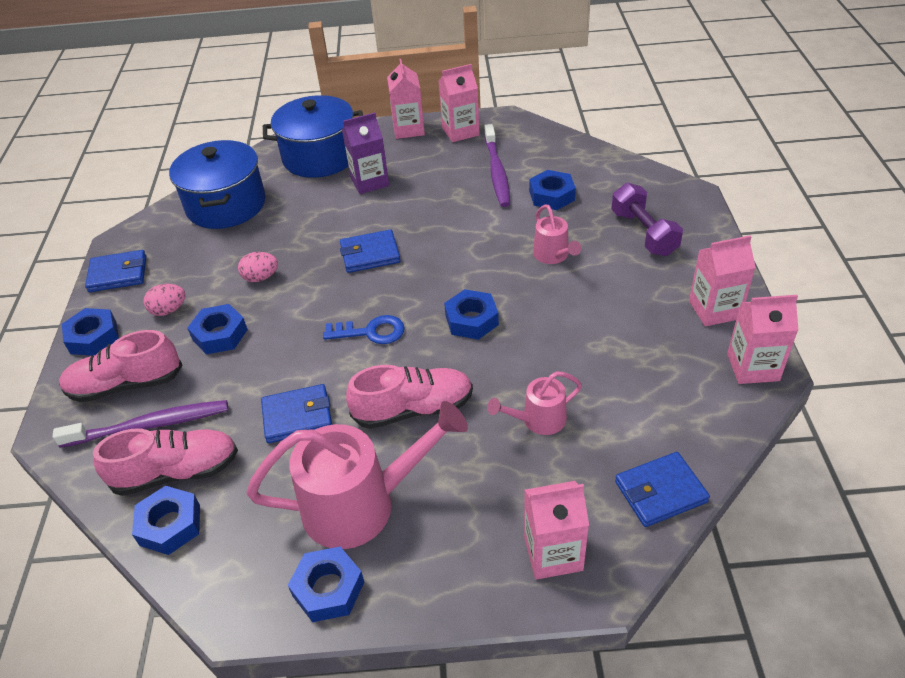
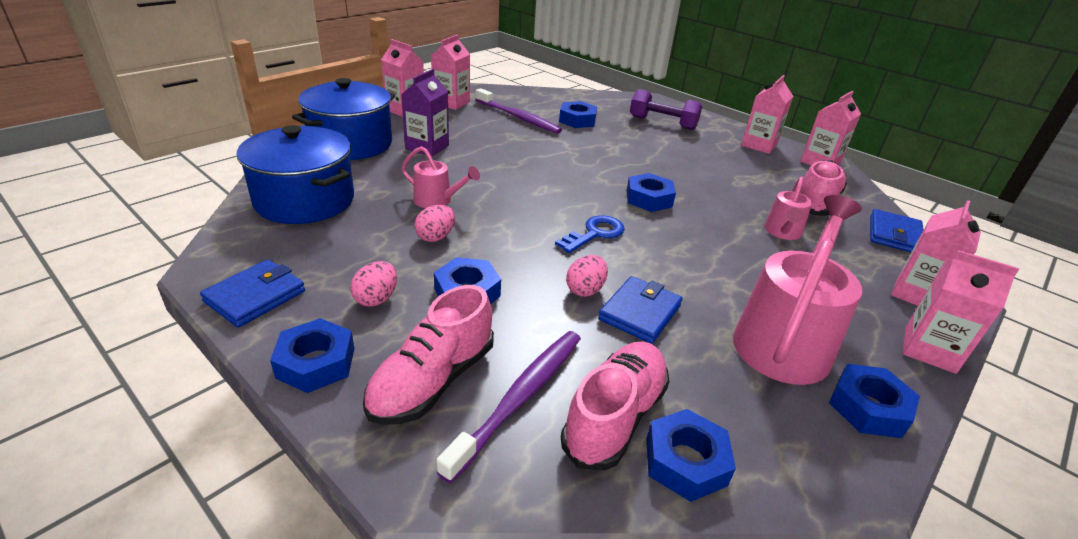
camera: 50 degrees left, 10 degrees down
(290, 376) = (585, 290): none -> pink egg
(370, 254) = (508, 189): blue wallet -> none
(413, 409) = (707, 264): pink shoe -> pink shoe (815, 202)
(461, 596) = (929, 350): none -> pink carton
(553, 256) = (634, 149): pink watering can -> pink watering can (437, 201)

